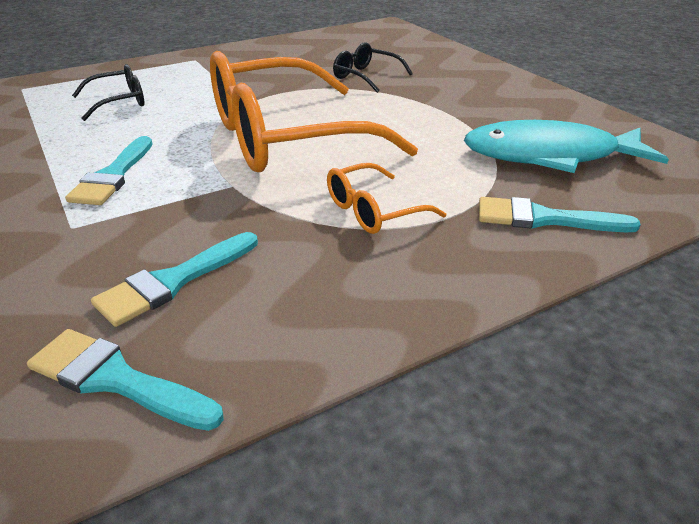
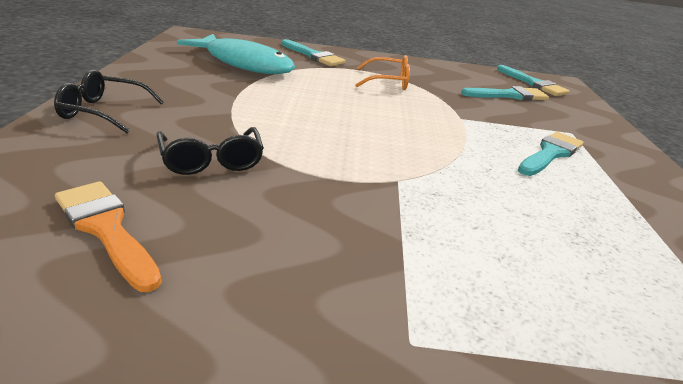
camera: 150 degrees left, 5 degrees down
(119, 102) = (565, 253): black glasses -> black glasses (103, 112)
(284, 138) = (395, 131): orange glasses -> none
(349, 49) = (106, 229): none -> orange brush

